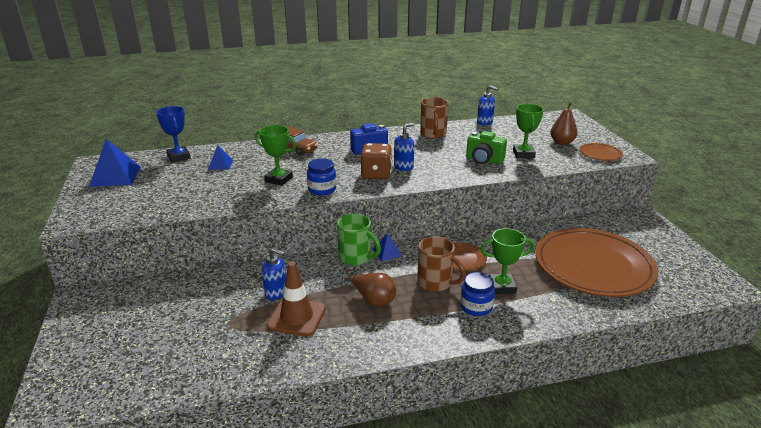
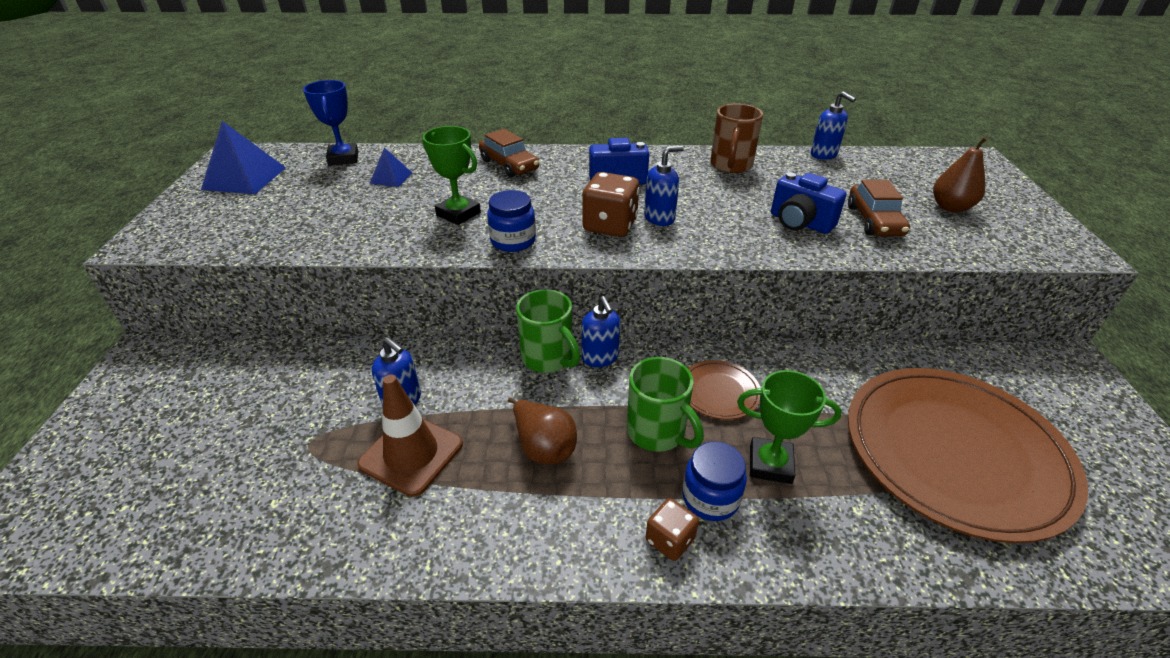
camera: 15 degrees right, 10 degrees up
(387, 252) = (600, 358): blue pyramid -> blue soap dispenser
(436, 283) = (657, 432): brown mug -> green mug
(462, 328) = (670, 540): none -> brown dice
(484, 160) = (800, 223): green camera -> blue camera
(523, 154) = (874, 220): green trophy -> brown car
(600, 154) = (1020, 239): brown plate -> none

